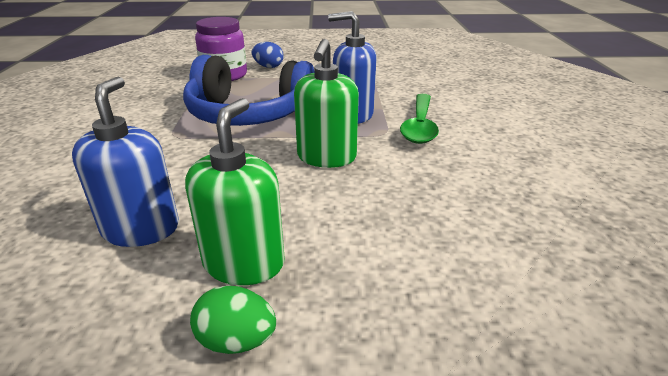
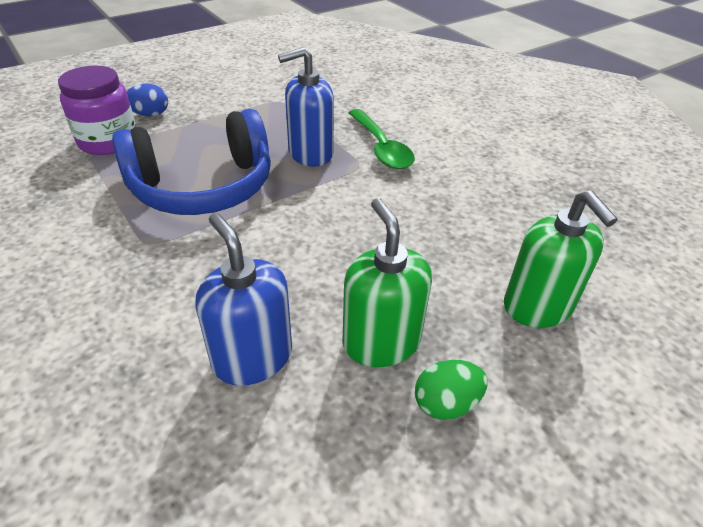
camera: 35 degrees left, 10 degrees up
(326, 157) = (337, 211): green soap dispenser -> green soap dispenser (537, 307)

